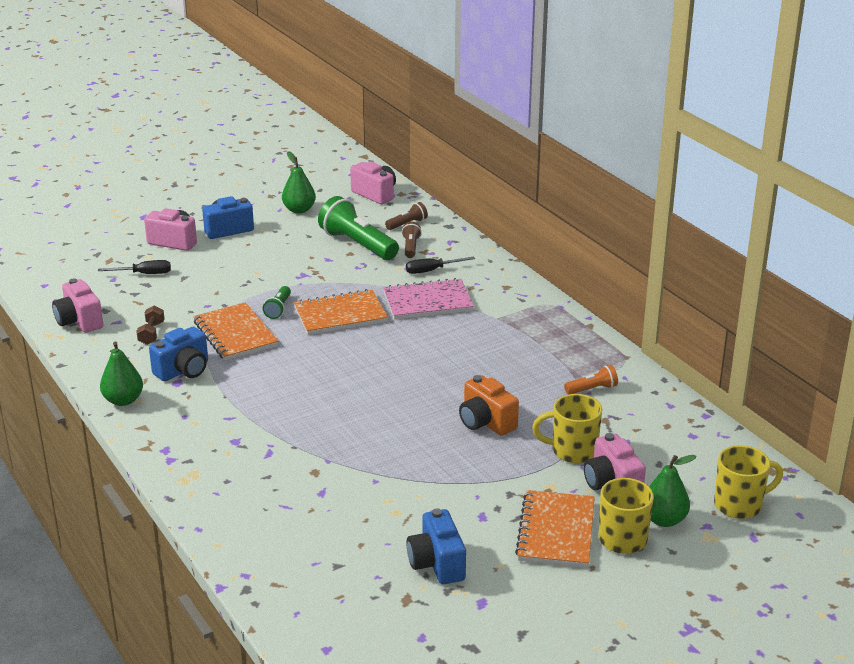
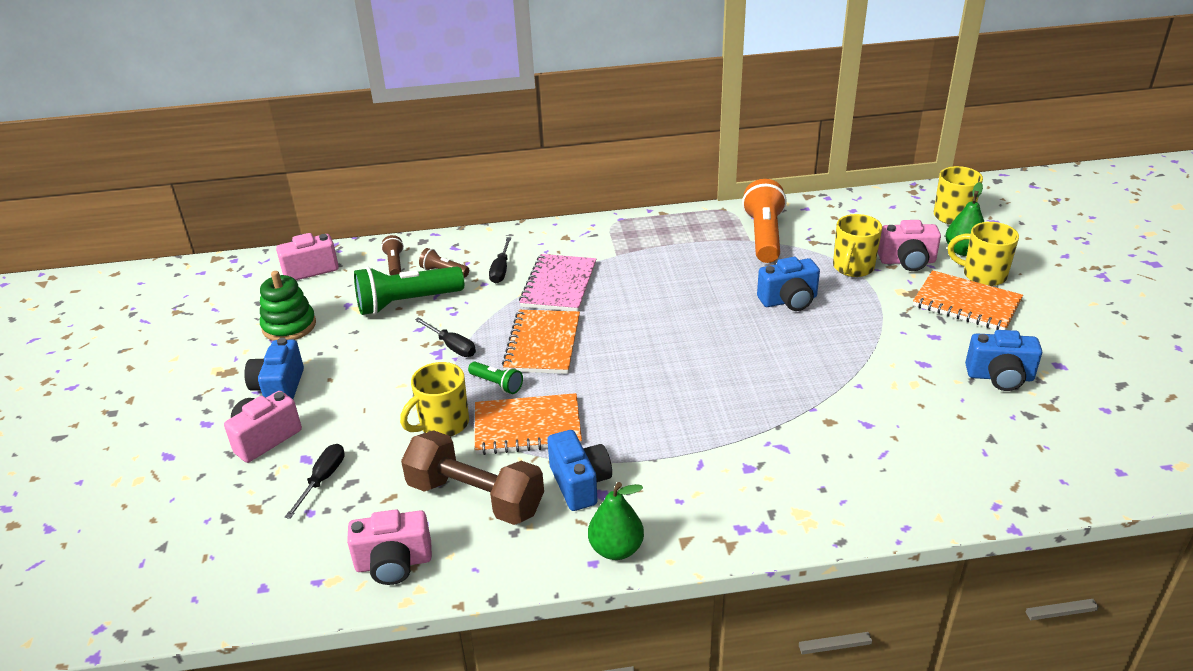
camera: 65 degrees left, 5 degrees up
(151, 333) = (475, 497): brown dumbbell -> brown dumbbell, size x2.20
(221, 300) = (443, 424): none -> yellow mug
(299, 210) = (289, 326): green pear -> green stacking toy
(314, 278) = (452, 346): none -> black screwdriver
(486, 422) = (789, 301): orange camera -> blue camera
(592, 389) = (764, 236): orange flashlight -> orange flashlight, size x2.04

